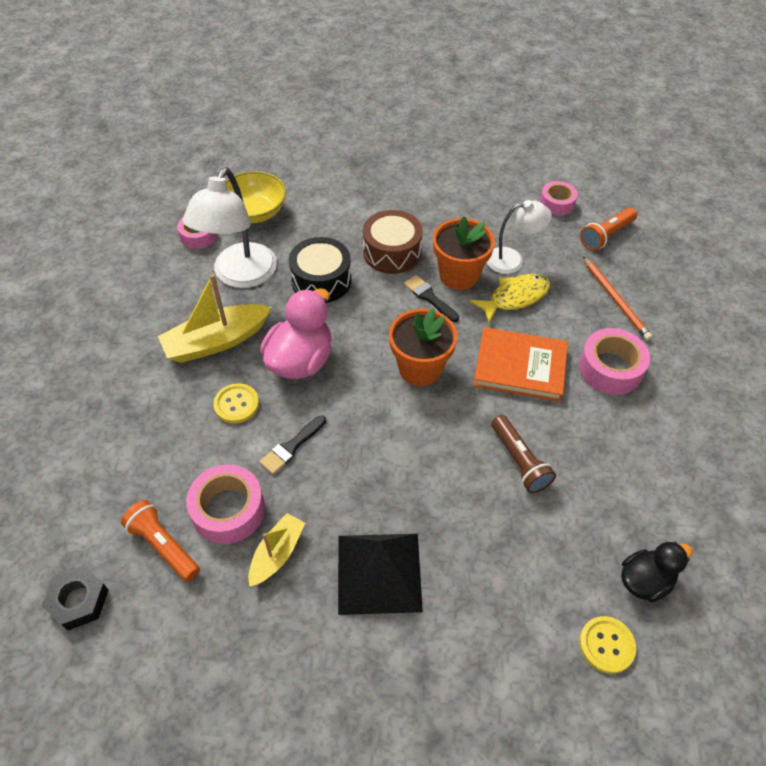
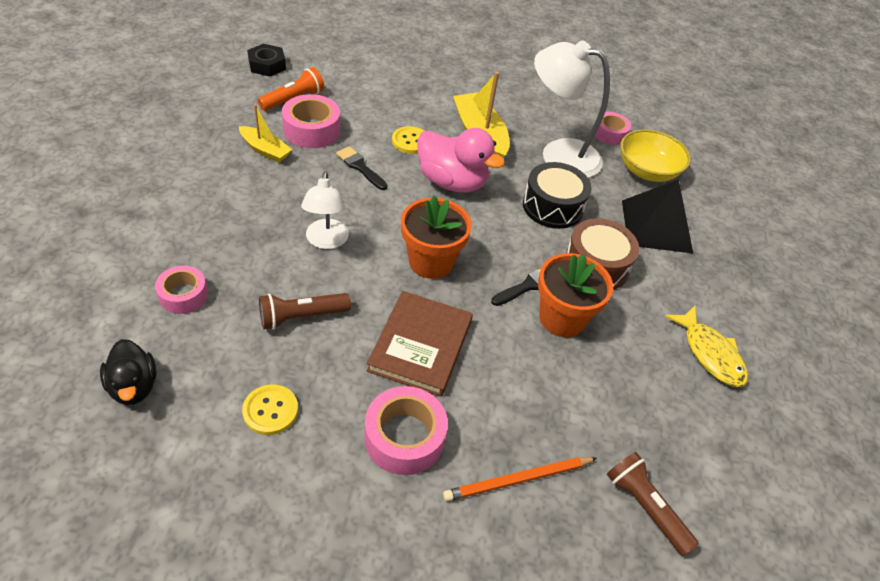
camera: 90 degrees right, 5 degrees down
(379, 572) = (226, 201): black pyramid -> black pyramid (656, 226)
(512, 260) = (589, 377): white lamp -> white lamp (326, 241)
(515, 297) = (525, 365): yellow fish -> yellow fish (710, 354)
(520, 367) = (420, 345): orange book -> brown book
(557, 203) = (707, 458): pink tape -> pink tape (183, 295)
(606, 236) = (645, 507): orange flashlight -> brown flashlight
(606, 645) = (90, 336): yellow button -> yellow button (270, 410)

